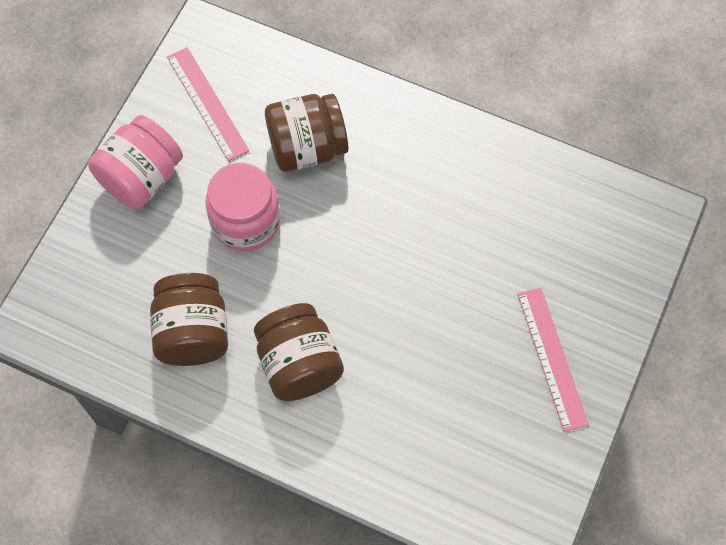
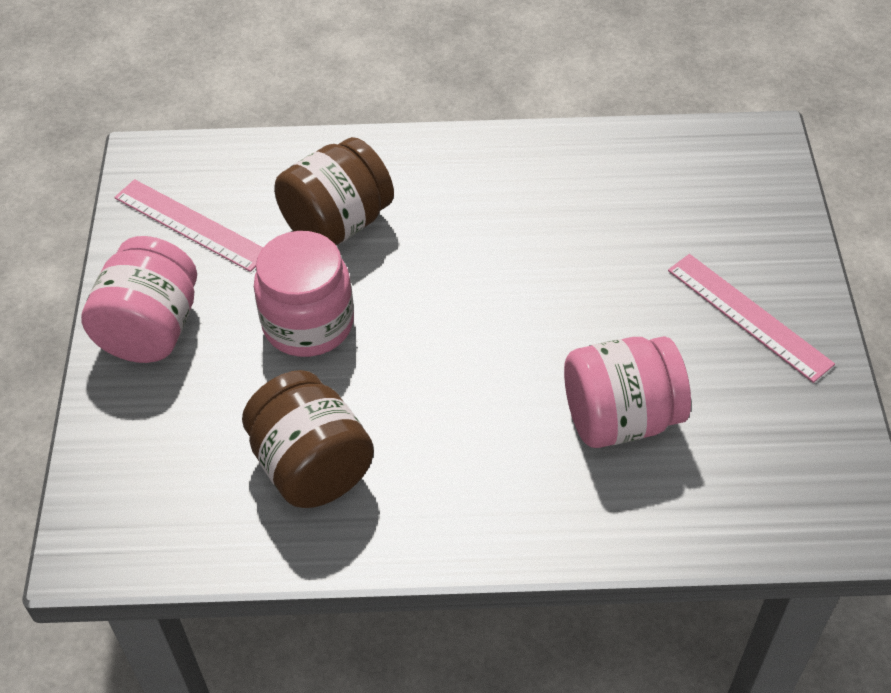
camera: 25 degrees left, 15 degrees down
(299, 364) = (464, 445): brown jar -> none
(413, 394) = (620, 418): none -> pink jar

